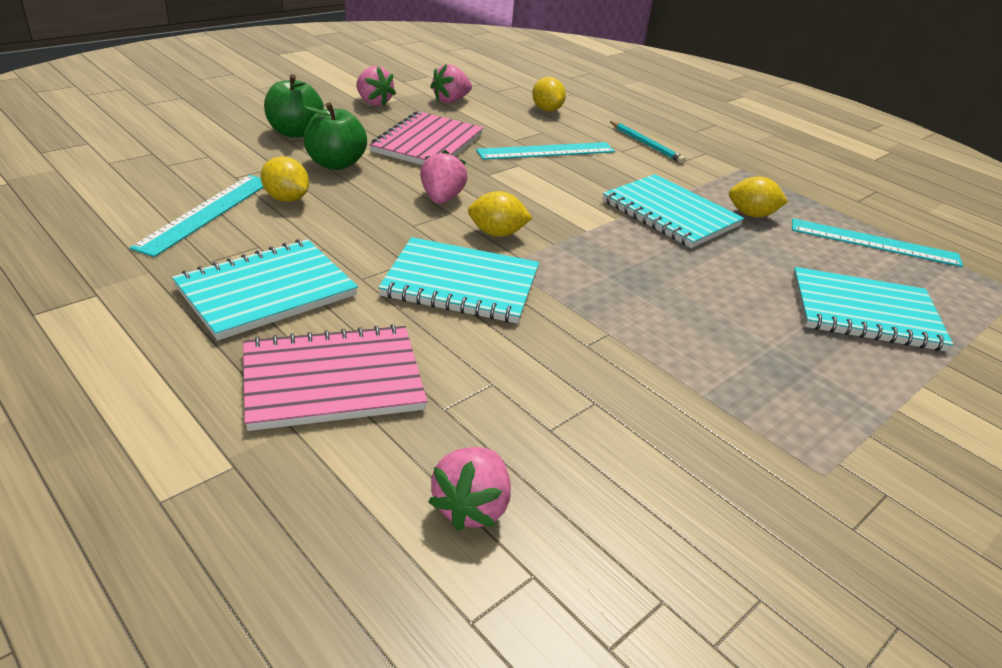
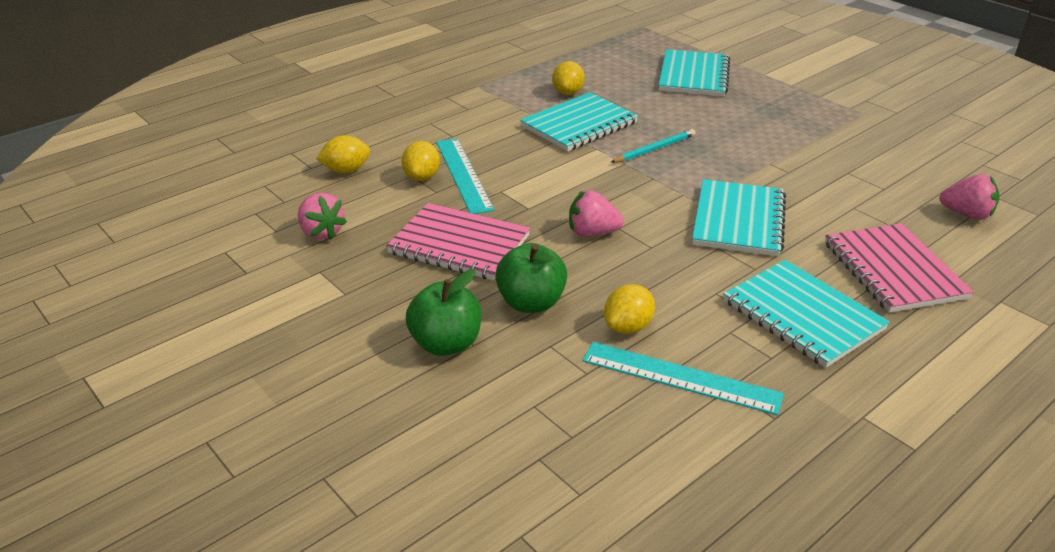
camera: 85 degrees left, 0 degrees up
(373, 102) = (333, 290): pink strawberry -> none
(497, 233) = (648, 204): yellow lemon -> yellow lemon (422, 177)
(646, 144) = (434, 122): turquoise pencil -> turquoise pencil (654, 149)
(874, 242) = (595, 56): turquoise ruler -> none

